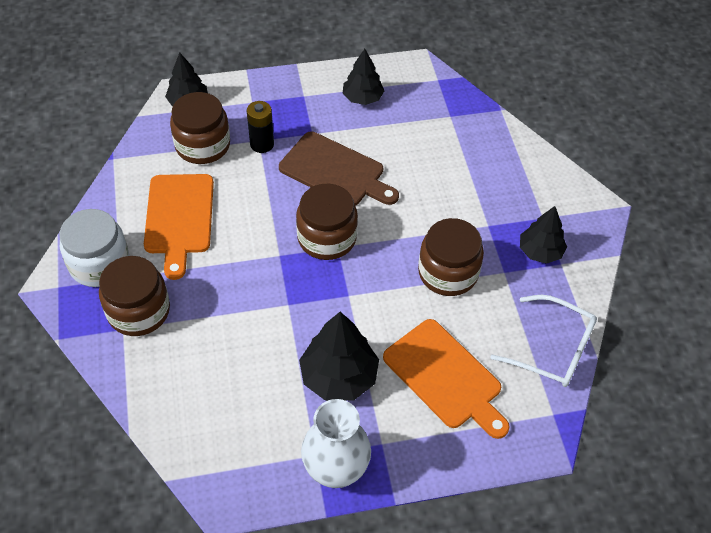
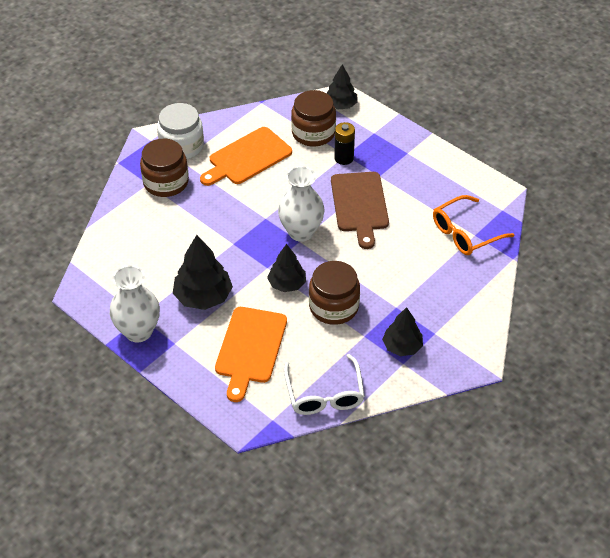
camera: 55 degrees right, 5 degrees down
(327, 238) = (301, 232): brown jar -> white vase
(362, 98) = (439, 182): black tree -> black tree (287, 284)
(442, 120) = (465, 233): none -> orange glasses

